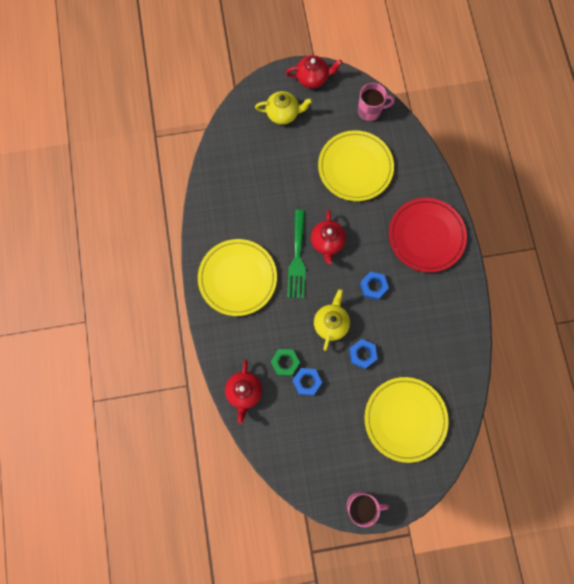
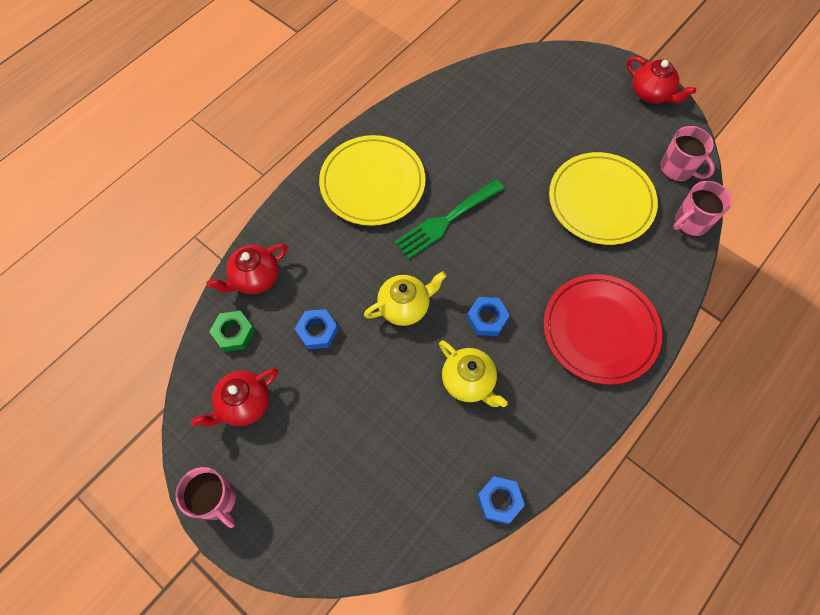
camera: 50 degrees right, 10 degrees down
(283, 114) = (585, 96): yellow teapot -> yellow teapot (468, 381)
(285, 363) = (320, 293): green nut -> green nut (233, 333)
(327, 242) = (491, 236): red teapot -> red teapot (244, 404)
(362, 354) = (399, 366): blue nut -> blue nut (499, 501)
(405, 419) = (362, 472): yellow plate -> none
(406, 135) = (690, 222): none -> pink mug

